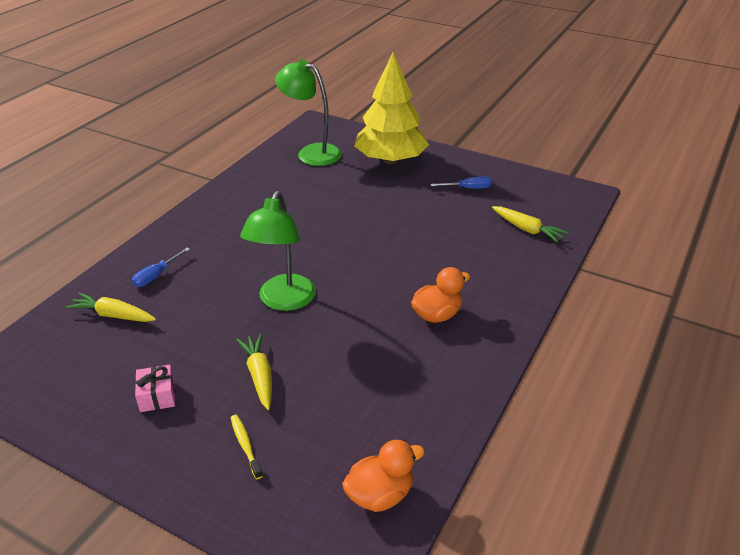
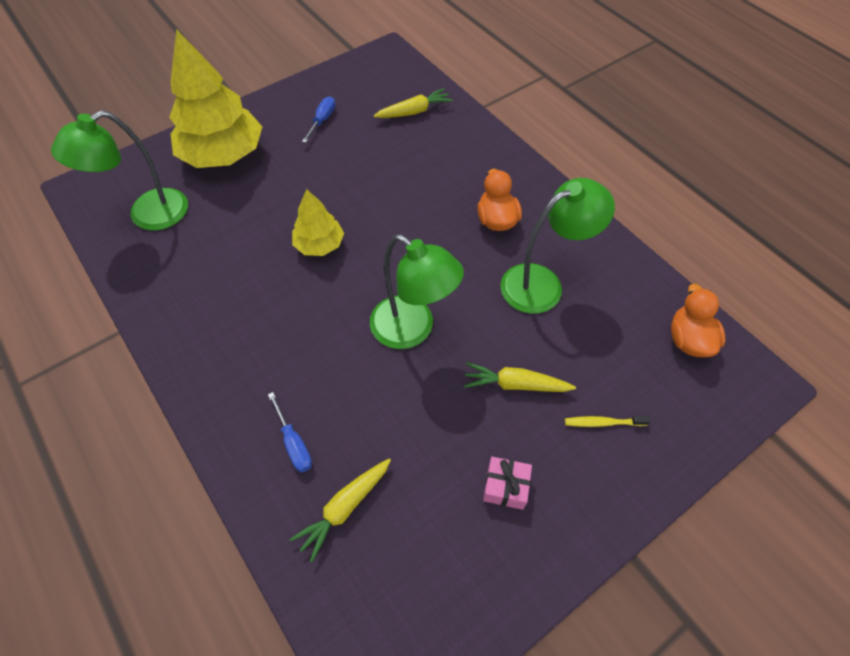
camera: 65 degrees left, 20 degrees up
(337, 229) = (319, 244): none -> yellow tree
(382, 365) = (543, 283): none -> green lamp

